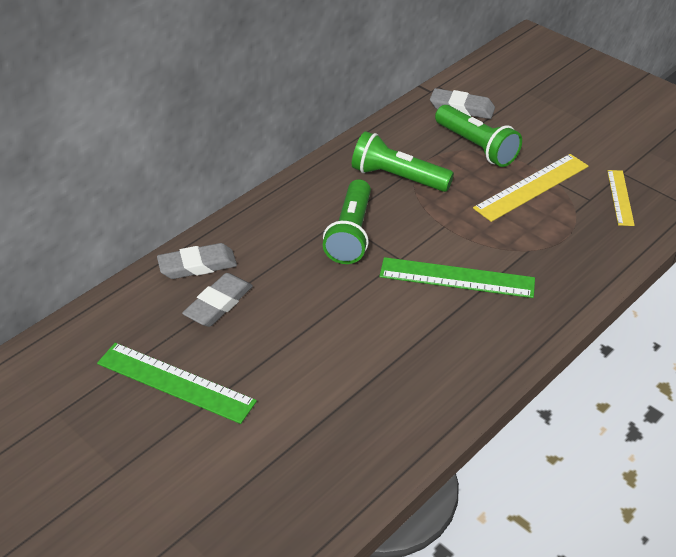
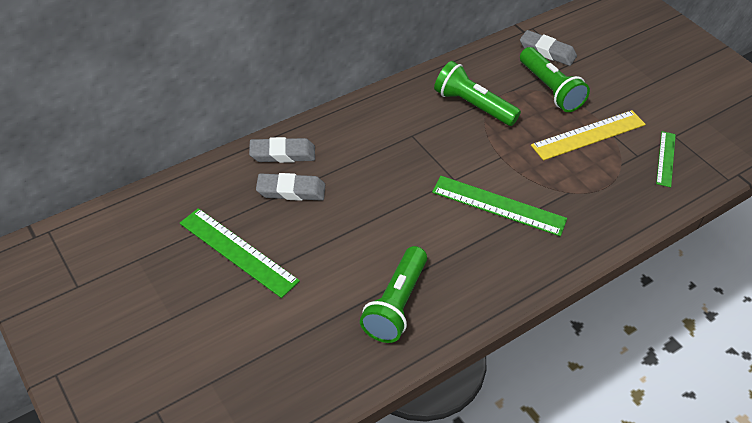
camera: 10 degrees right, 5 degrees up
(219, 304) = (291, 191): grey eraser -> grey eraser turned 45 degrees clockwise
(351, 234) = (418, 149): green flashlight -> green flashlight (396, 304)
(620, 197) = (665, 158): yellow ruler -> green ruler

